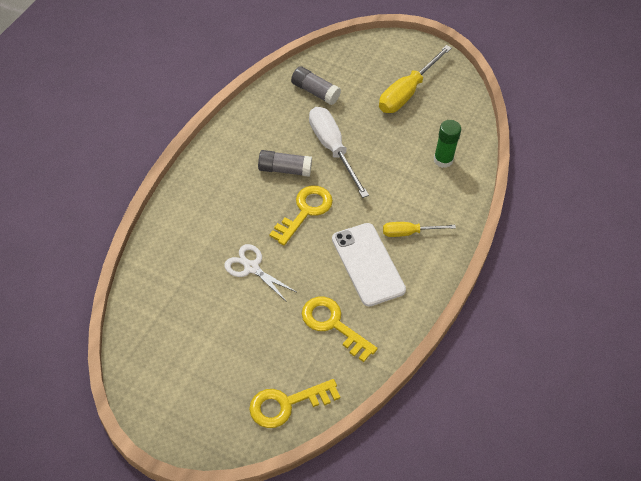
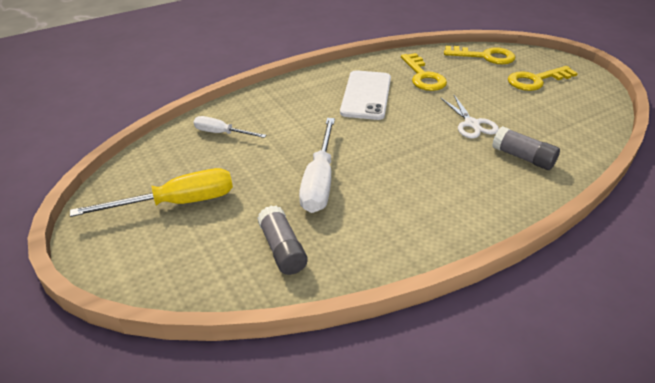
camera: 145 degrees left, 15 degrees down
(284, 169) = (388, 182): grey glue stick -> grey glue stick (523, 157)
(305, 211) = (393, 143): yellow key -> yellow key (536, 80)
(409, 232) = (312, 100): yellow screwdriver -> none
(443, 160) = (221, 133): green glue stick -> white screwdriver

